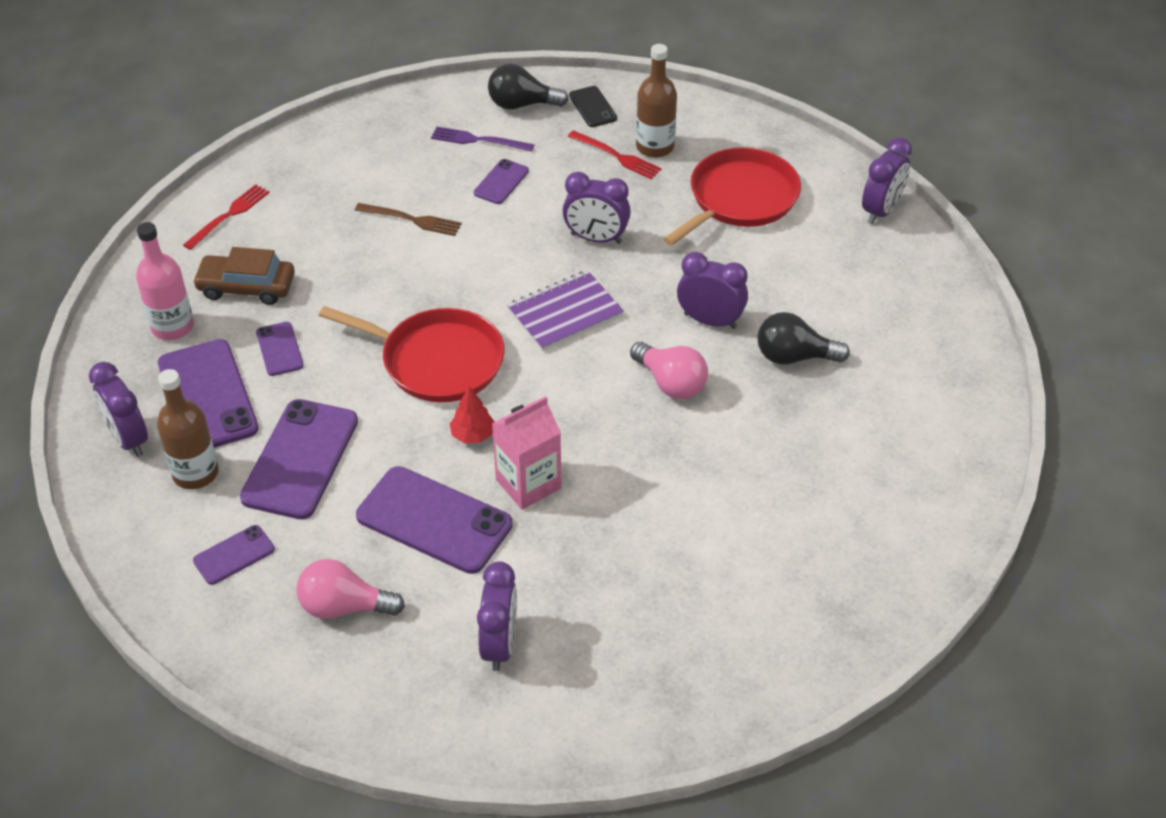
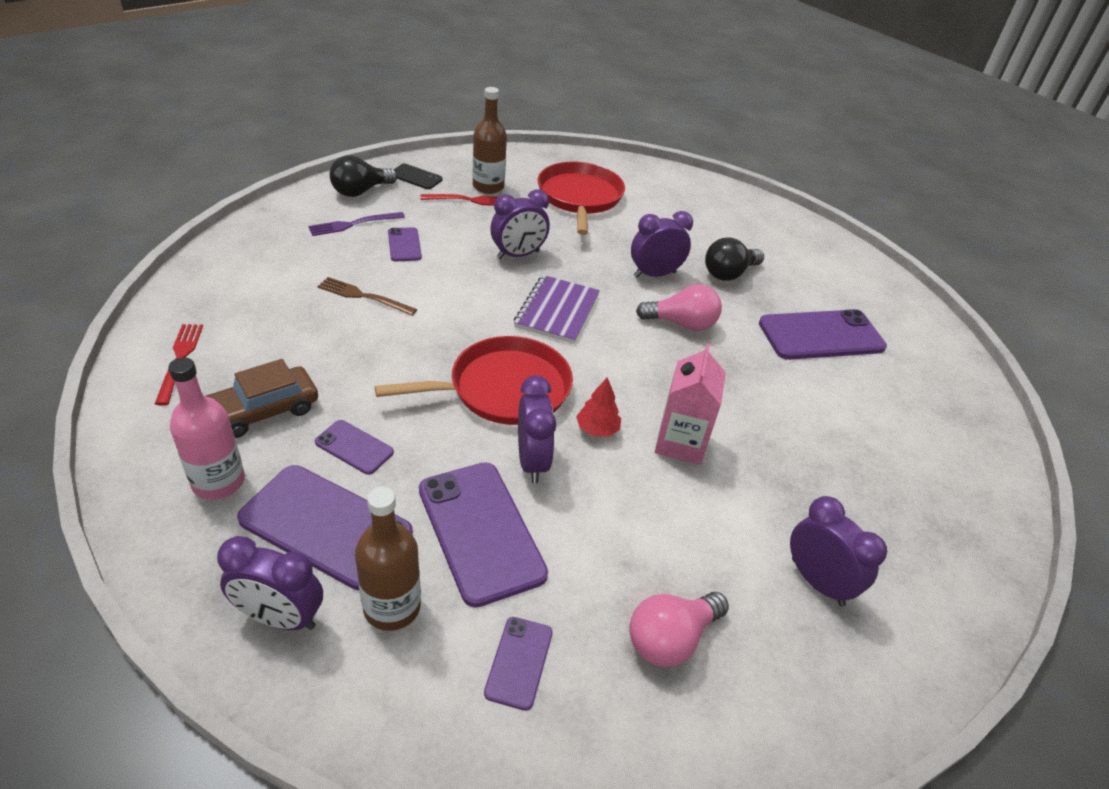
camera: 45 degrees left, 5 degrees down
(413, 220) = (362, 296): brown fork -> brown fork turned 135 degrees counterclockwise
(434, 520) = (650, 513): purple phone -> purple phone (821, 335)
(881, 211) = (666, 175): purple clock -> purple clock (532, 461)

